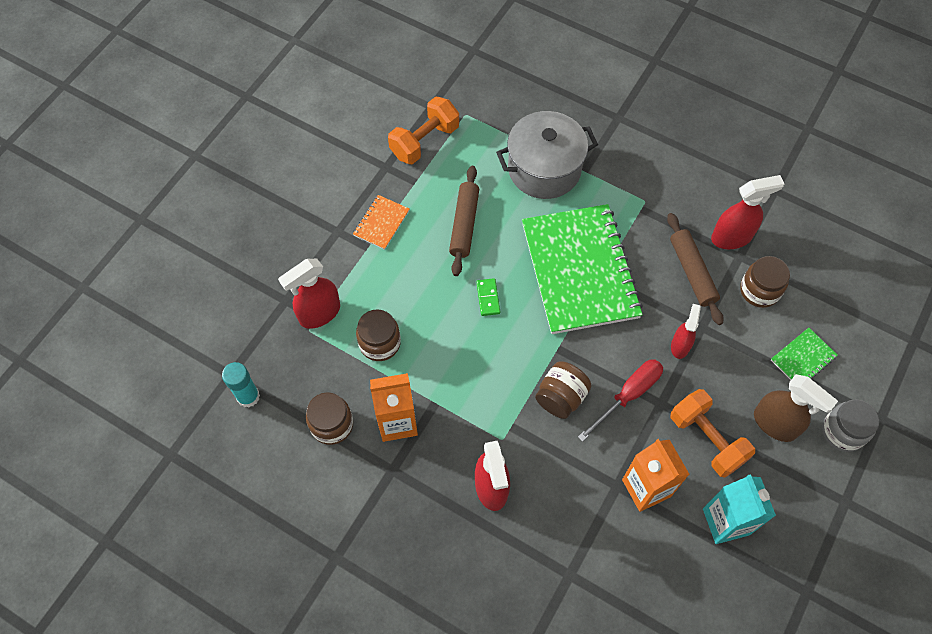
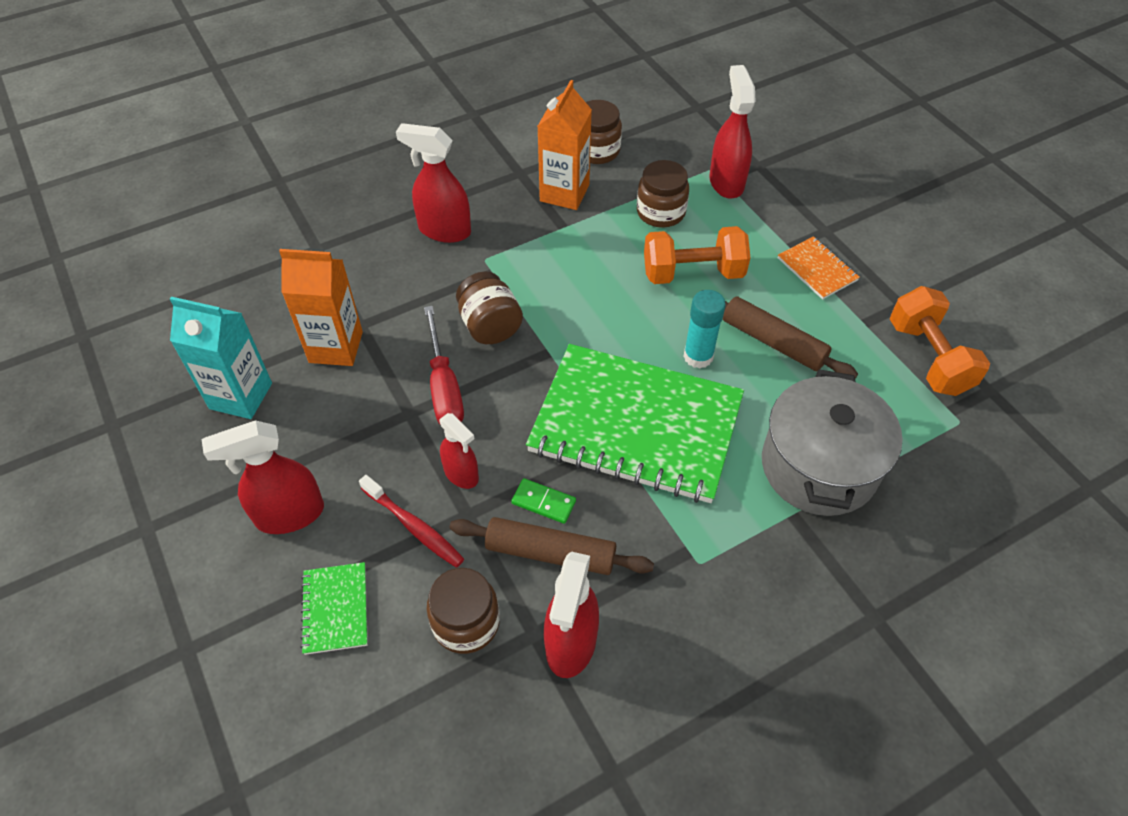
camera: 120 degrees right, 10 degrees down
(248, 396) = (666, 110): turquoise glue stick -> turquoise glue stick (698, 356)
(488, 298) = (656, 319): green domino -> green domino (543, 502)
(706, 439) = (334, 432): orange dumbbell -> orange dumbbell (693, 273)
(730, 350) = (414, 526): none -> red toothbrush
(775, 424) = (289, 515): brown spray bottle -> red spray bottle
(842, 431) = (214, 587): grey jar -> none

